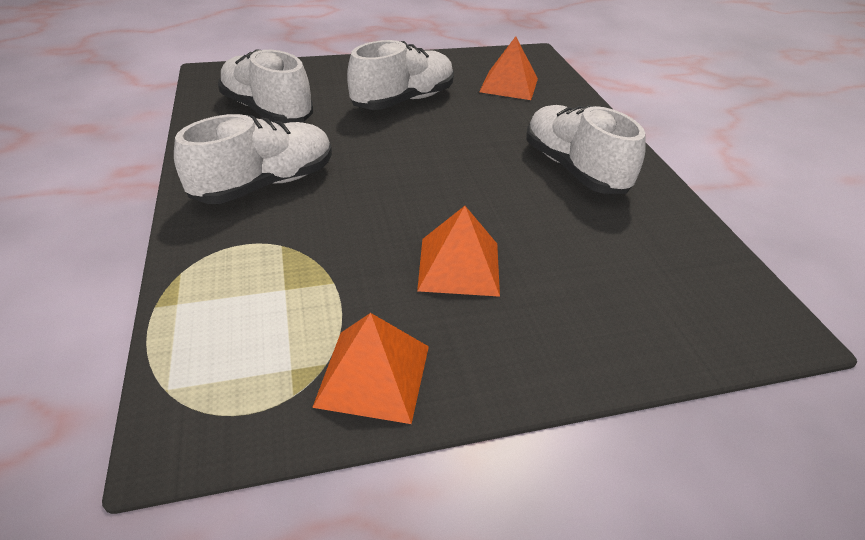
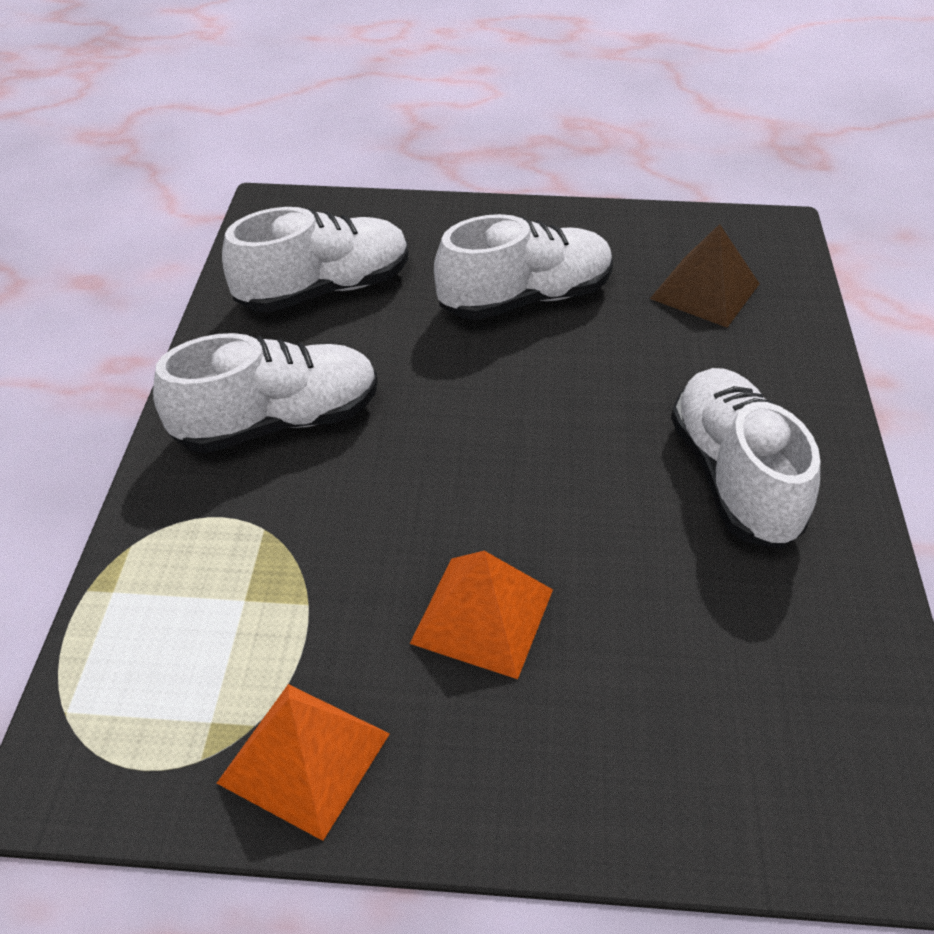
camera: 20 degrees right, 5 degrees up
(267, 111) = (324, 290): white shoe -> white shoe turned 90 degrees clockwise
(509, 85) = (705, 291): orange pyramid -> brown pyramid

